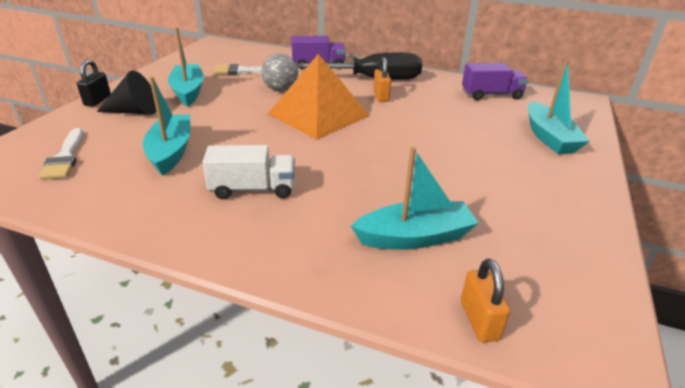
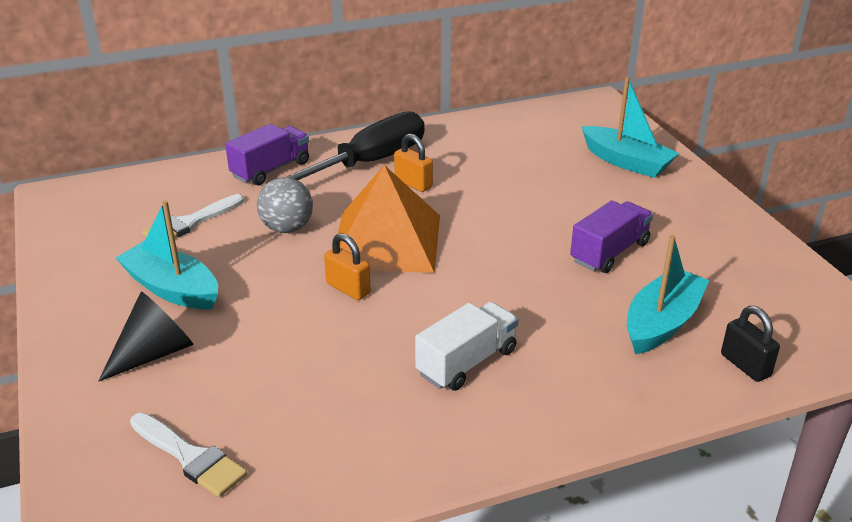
camera: 40 degrees left, 0 degrees up
(97, 100) = (64, 366): black padlock -> black padlock (745, 365)
(171, 152) = (306, 374): turquoise boat -> none
(479, 320) = (785, 360): orange padlock -> orange padlock (348, 288)
(491, 95) = (515, 131): purple truck -> purple truck (609, 252)

